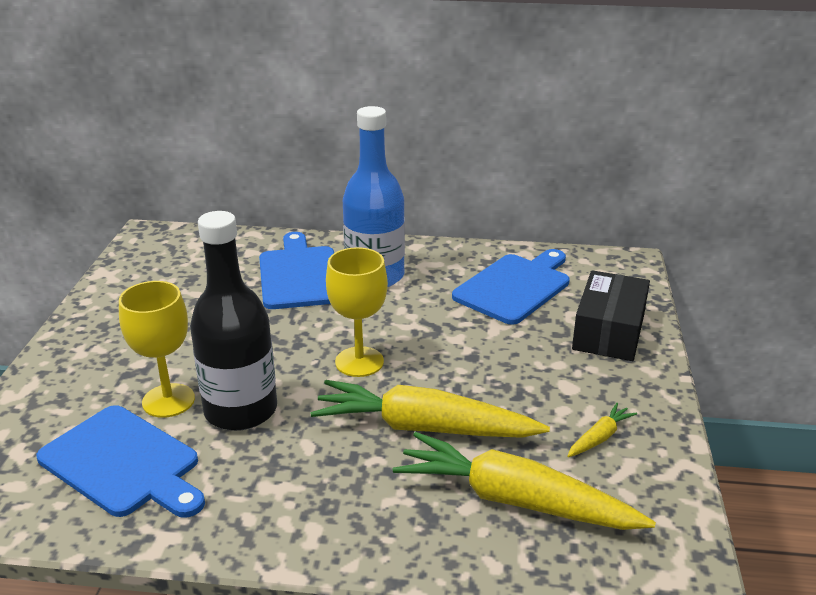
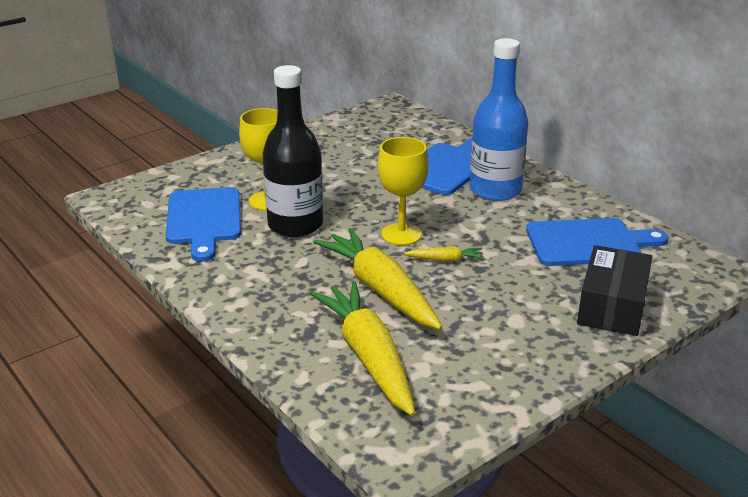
camera: 45 degrees right, 0 degrees up
(599, 437) = (484, 359): yellow carrot -> yellow carrot (445, 260)
(609, 331) = (612, 306): black box -> black box turned 45 degrees counterclockwise

